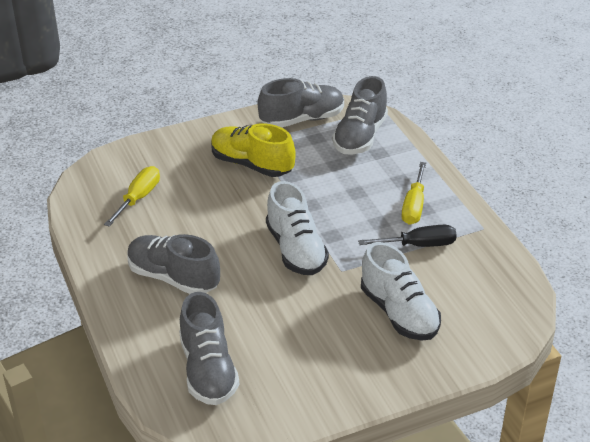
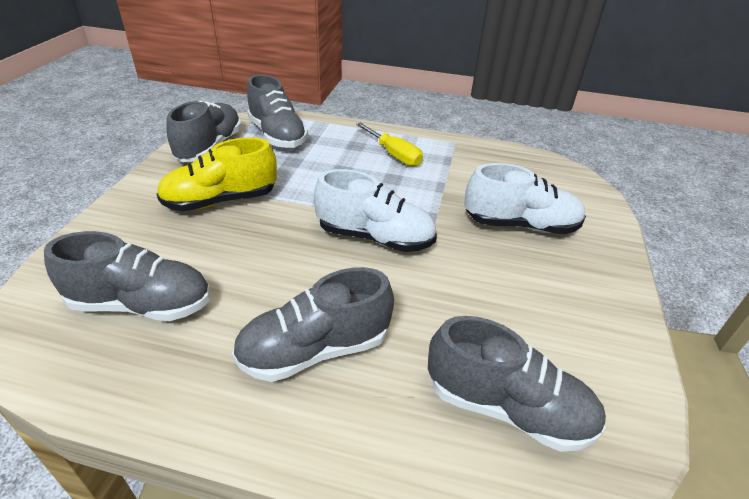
camera: 55 degrees left, 0 degrees up
(138, 198) = (142, 304): yellow screwdriver -> grey shoe
(419, 245) = (444, 175): black screwdriver -> none

